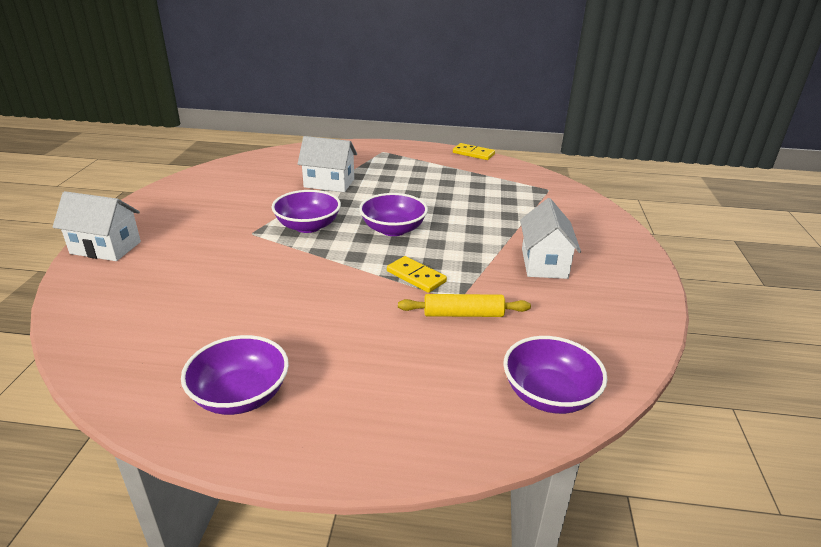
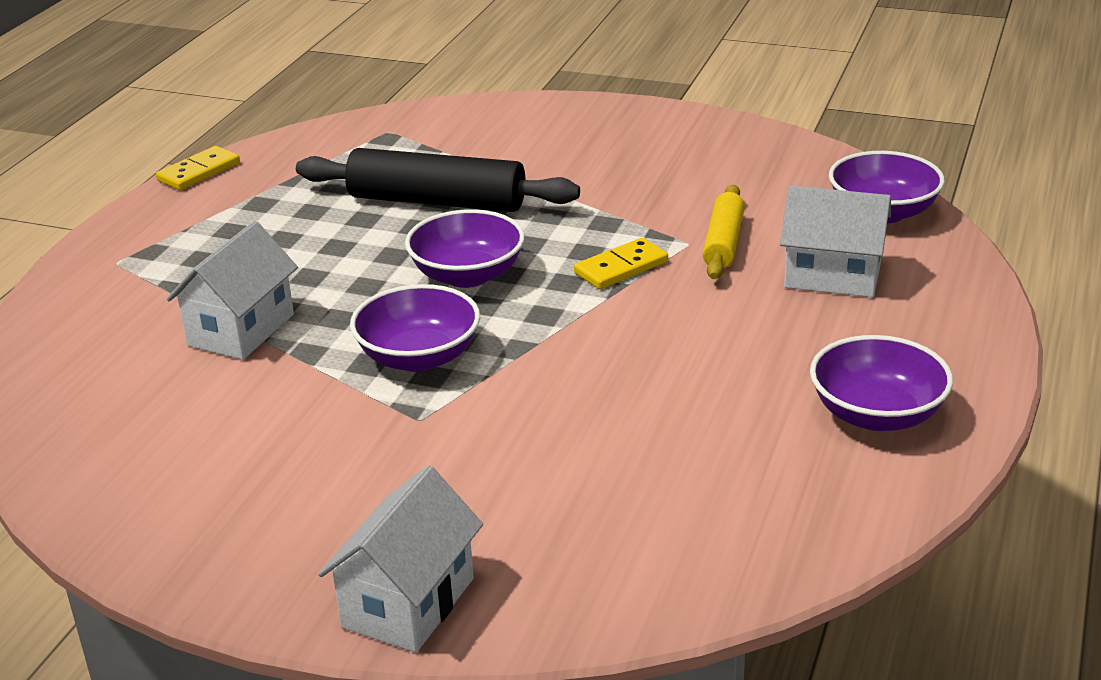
camera: 75 degrees left, 0 degrees up
(473, 212) = (437, 201): none -> black rolling pin
(544, 263) = (613, 171): white house -> white house (832, 276)

